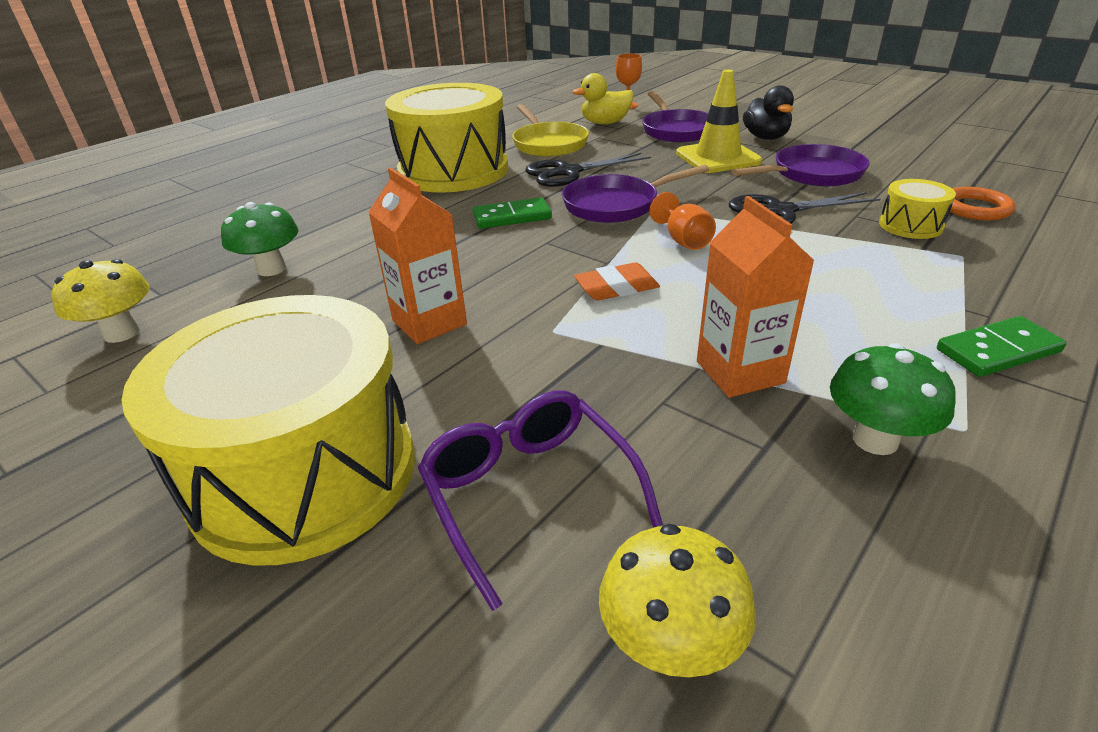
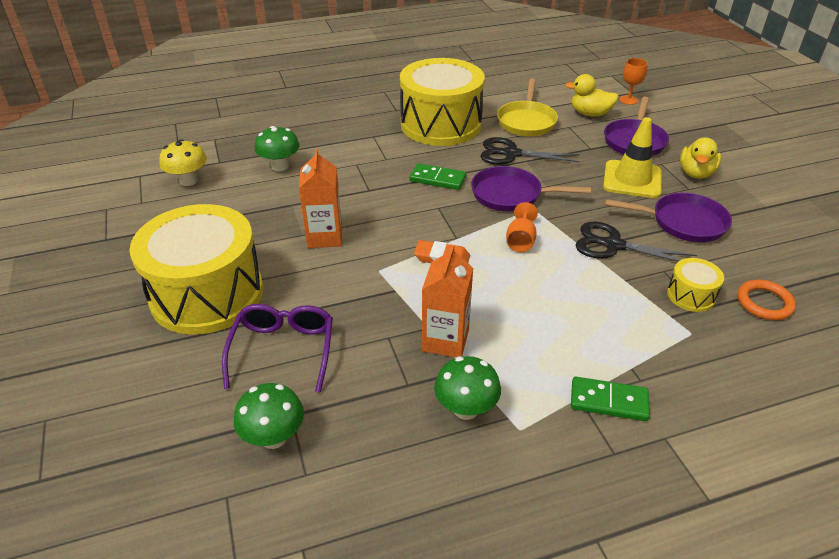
camera: 30 degrees right, 5 degrees up
(670, 644) = (274, 437): yellow mushroom -> green mushroom
(765, 137) = (695, 173): black duck -> yellow duck

